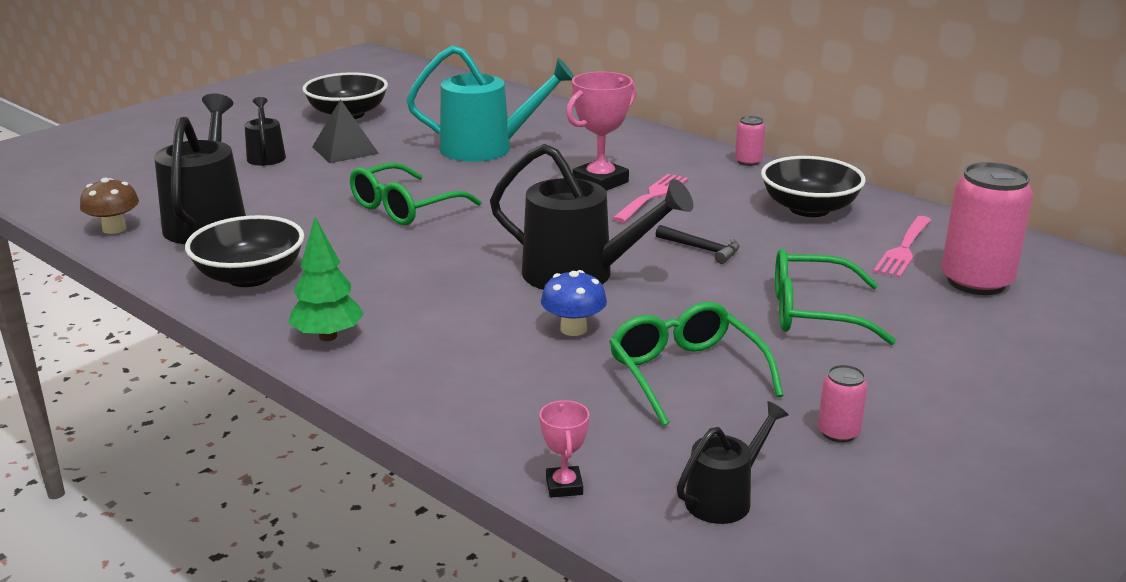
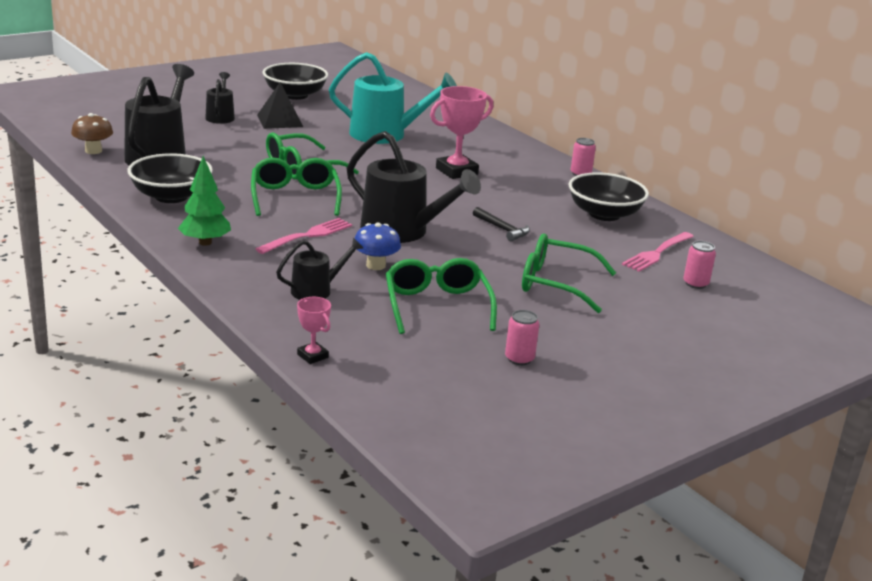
camera: 10 degrees right, 0 degrees up
(416, 250) = (295, 197): none -> green glasses
(564, 486) = (312, 356): pink trophy -> pink trophy turned 45 degrees counterclockwise
(652, 197) = (489, 188): pink fork -> pink fork (307, 236)
(725, 498) = (415, 381): black watering can -> black watering can (317, 290)
(976, 282) = (695, 283): pink can -> pink can, size x0.48

